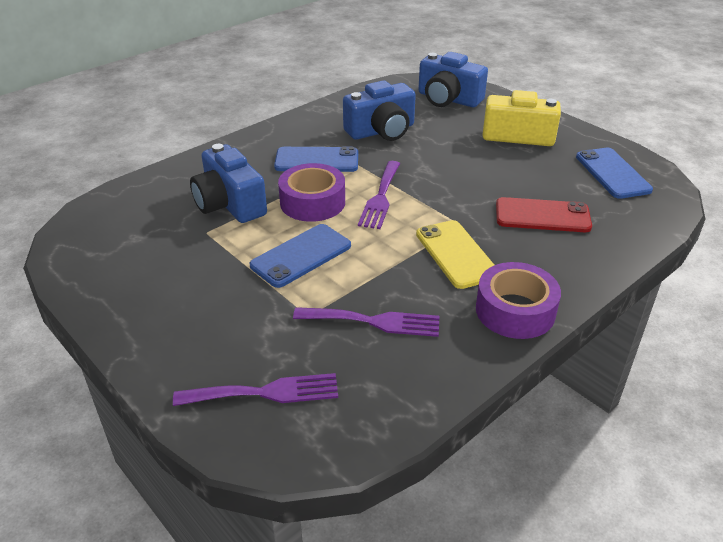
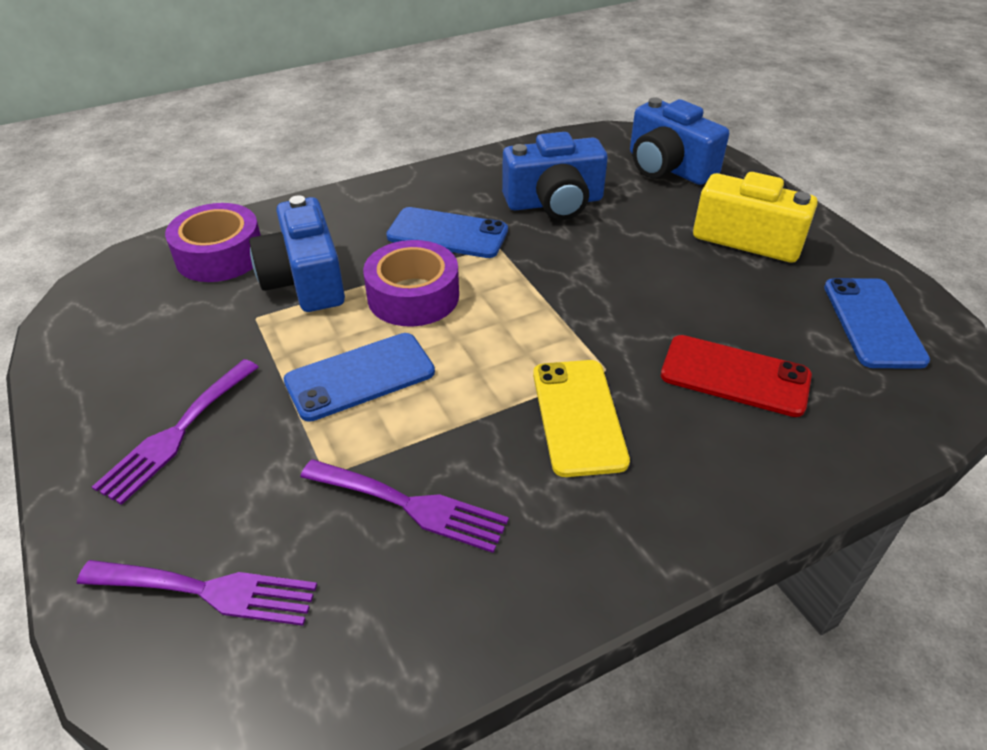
camera: 15 degrees right, 5 degrees up
(380, 197) = (509, 304): purple fork -> purple fork (177, 433)
(515, 310) = (628, 533): purple tape -> purple tape (220, 255)

